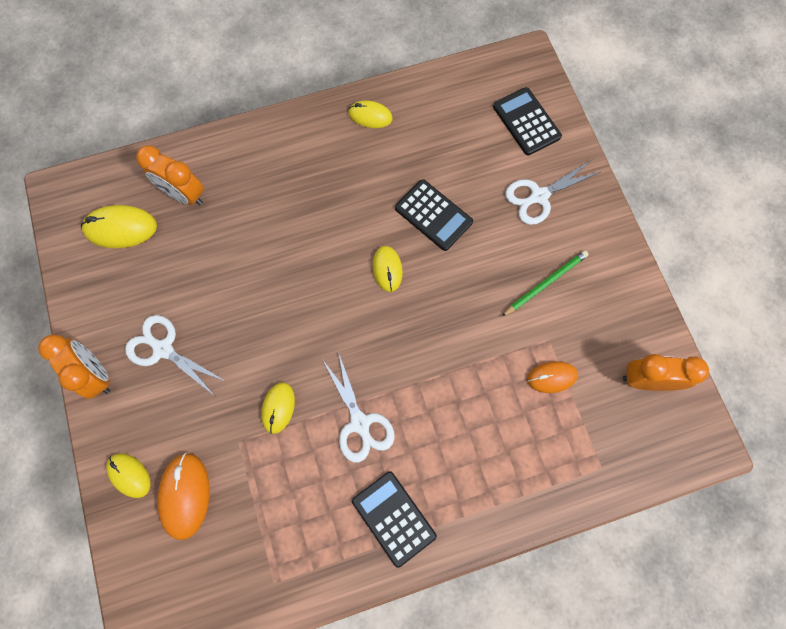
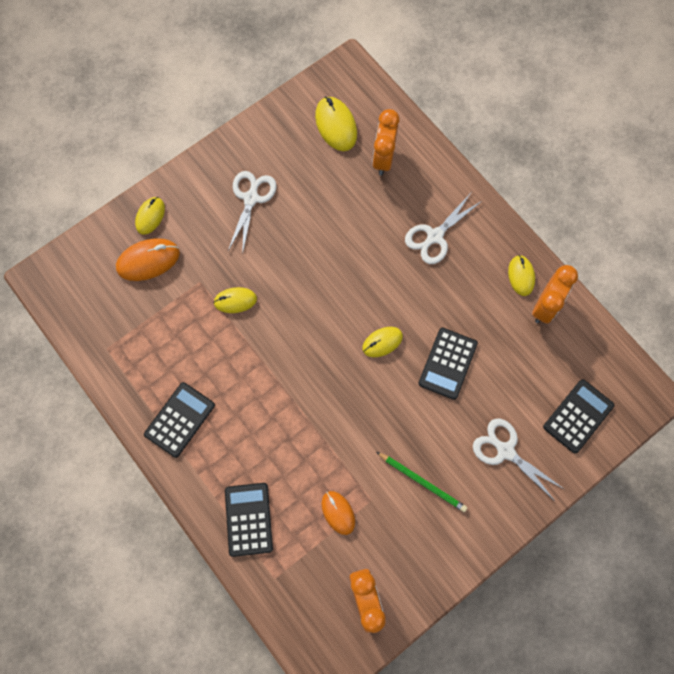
camera: 70 degrees right, 0 degrees up
(96, 374) = (215, 160): orange clock -> orange clock (545, 306)
(360, 423) = (244, 367): white scissors -> white scissors (434, 236)
(531, 475) = (248, 519): none -> black calculator

